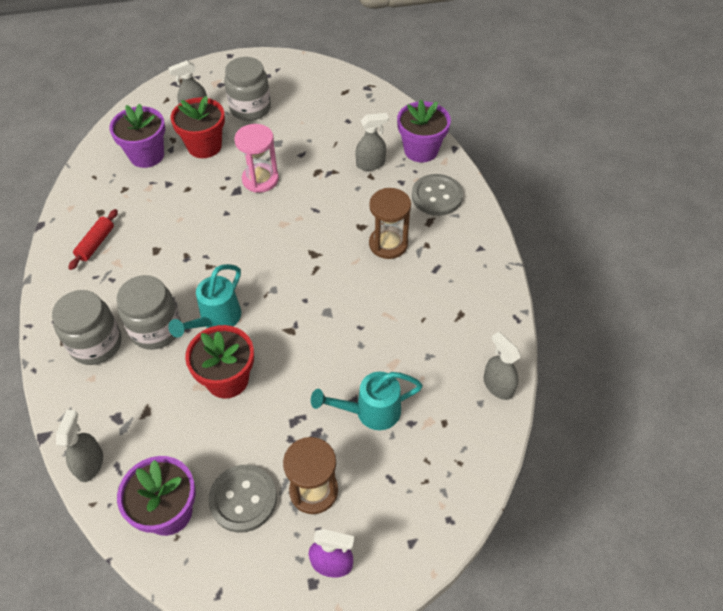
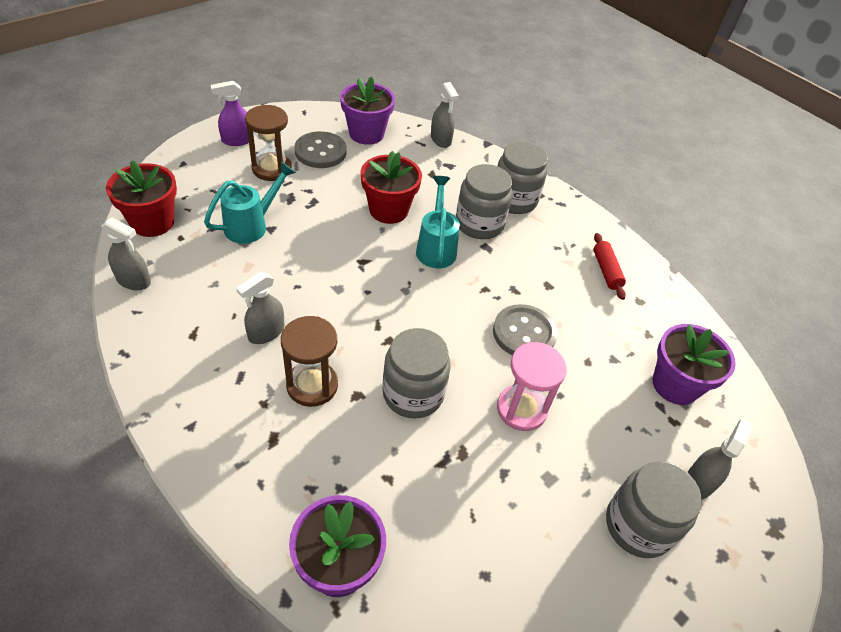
camera: 145 degrees right, 5 degrees down
(204, 146) = (629, 428): red flower pot -> red flower pot (152, 222)
(323, 214) = (413, 393): none -> grey jar
(370, 164) = (400, 500): grey spray bottle -> grey spray bottle (266, 332)
(436, 196) = (278, 484): grey button -> grey button (524, 333)

